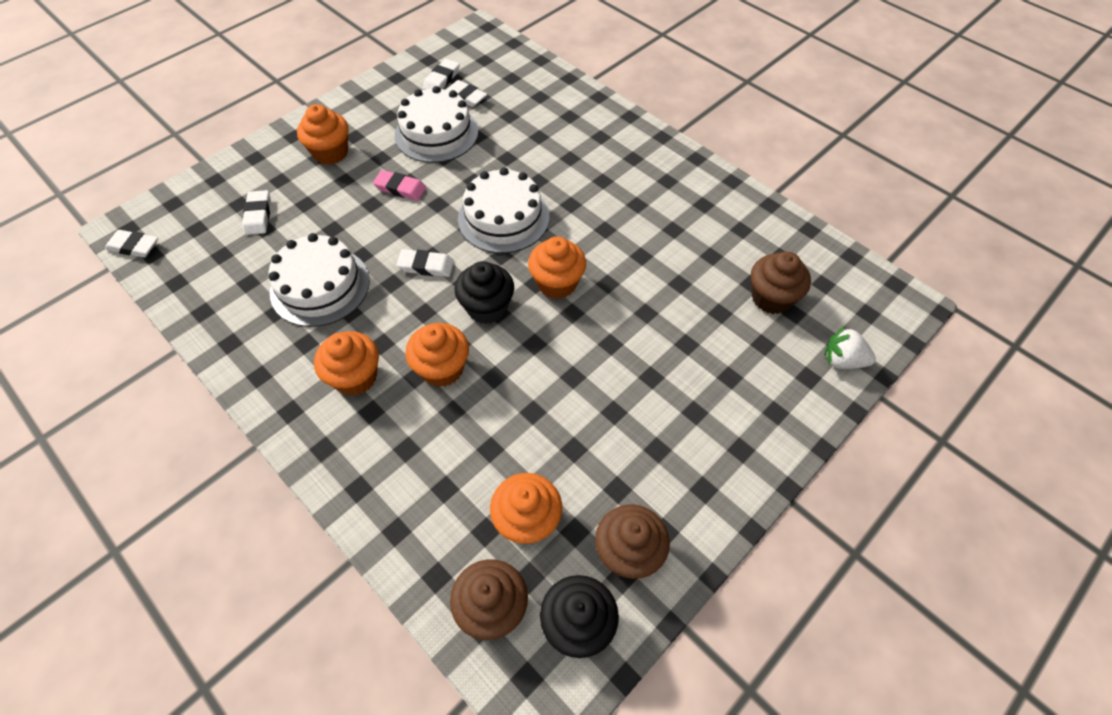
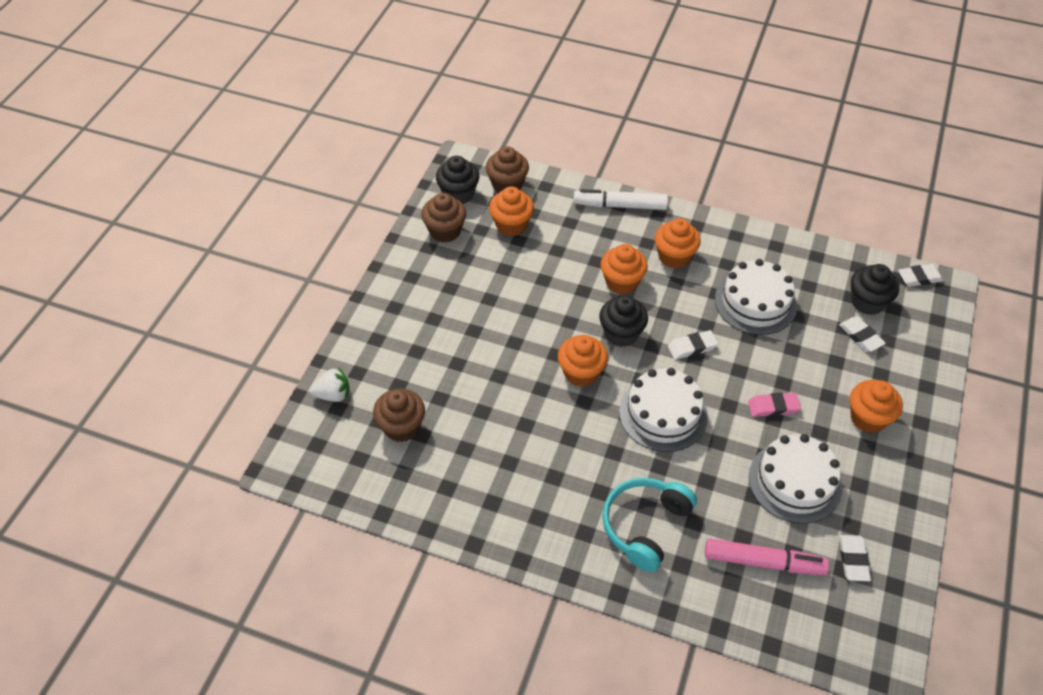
camera: 155 degrees right, 5 degrees down
(213, 243) = (867, 302): none -> black cupcake
(358, 487) = (620, 205): none -> white marker
(465, 97) = (807, 544): white eraser -> none
(507, 98) = (763, 562): none -> pink marker
(581, 146) = (645, 526): none -> turquoise headphones

